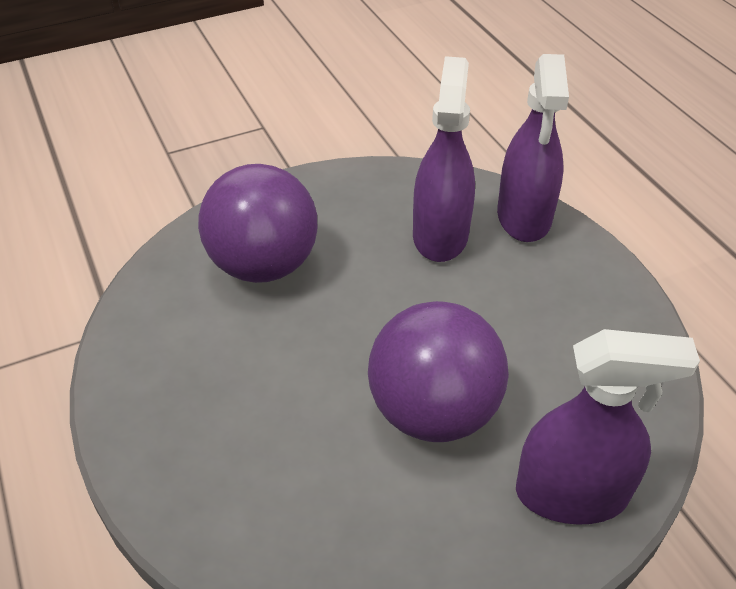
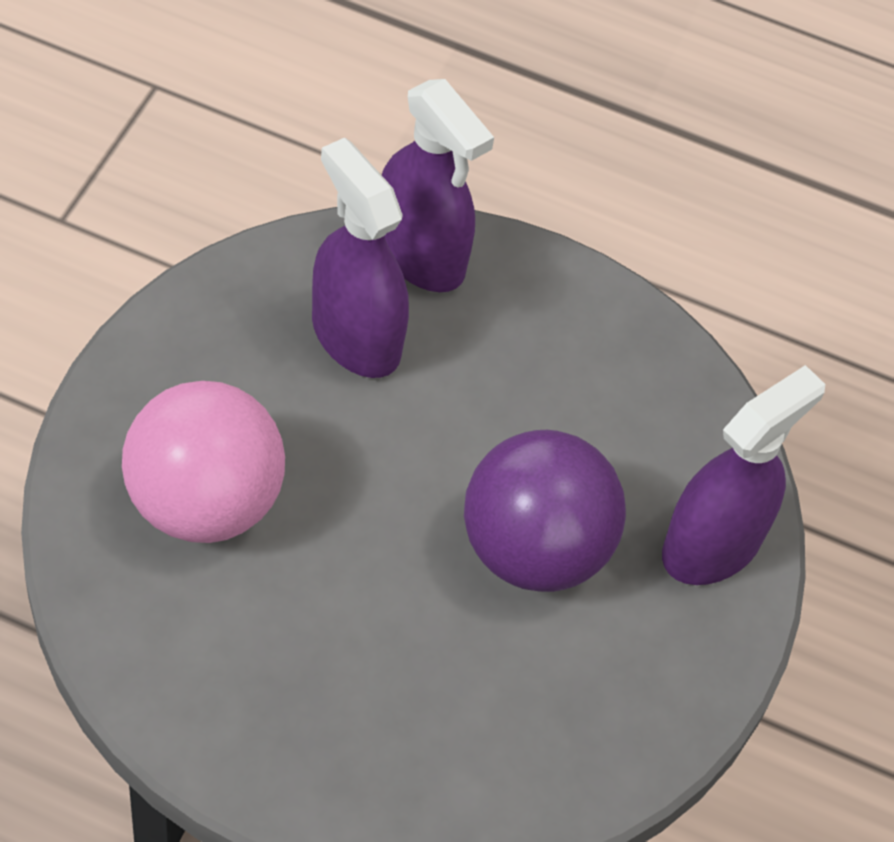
camera: 50 degrees left, 10 degrees up
(264, 265) = (204, 502): purple ball -> pink ball

